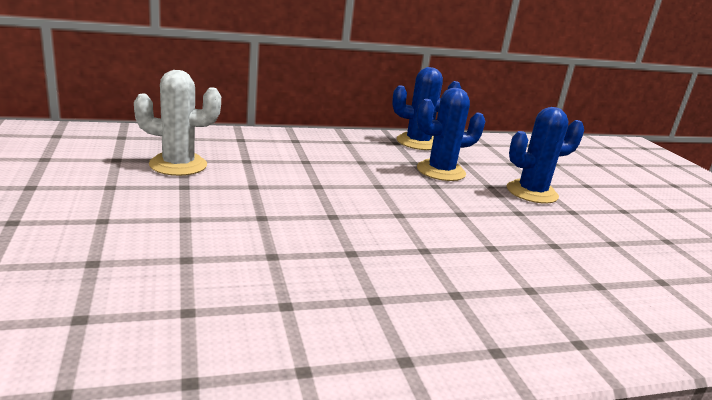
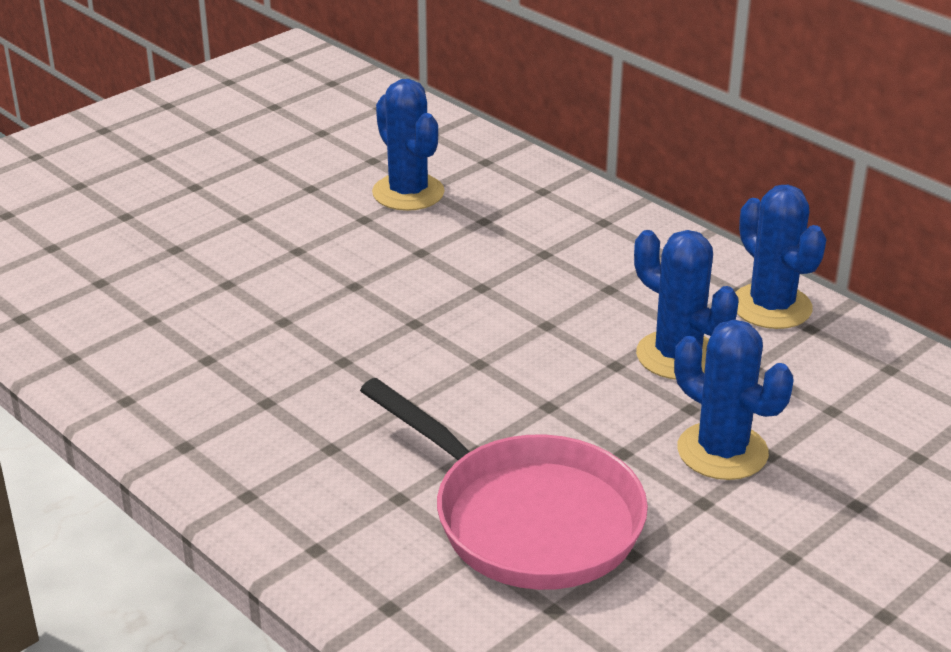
camera: 65 degrees right, 10 degrees up
(178, 165) = (408, 193): white cactus -> blue cactus
(570, 257) = (526, 518): none -> pink pan

